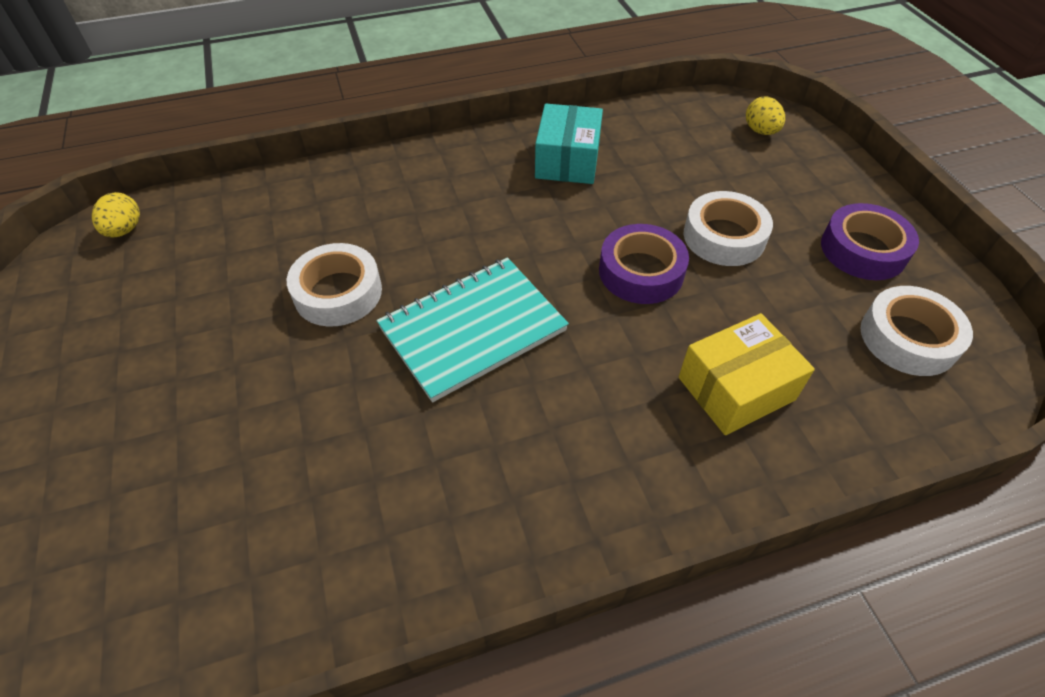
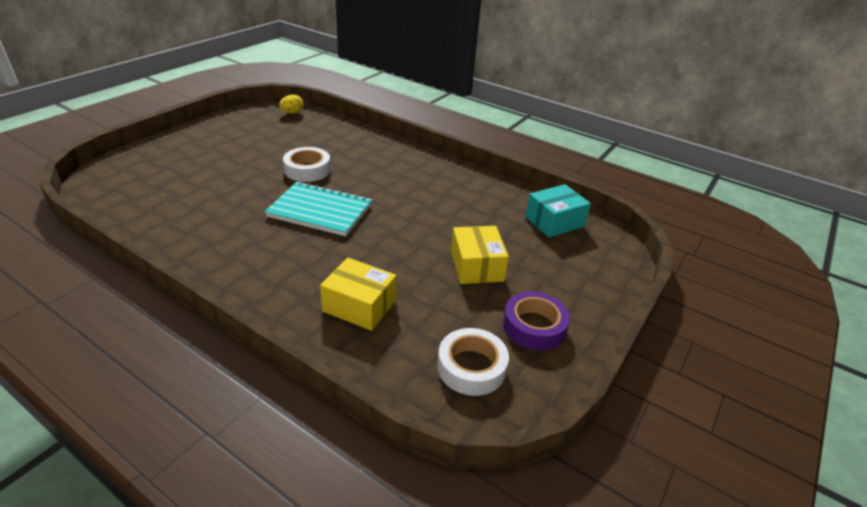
camera: 50 degrees right, 15 degrees down
(567, 160) = (472, 194): turquoise box -> turquoise box (554, 221)
(641, 272) = (413, 246): purple tape -> none
(724, 237) = (476, 266): white tape -> yellow box
(760, 131) = (596, 251): yellow egg -> none

